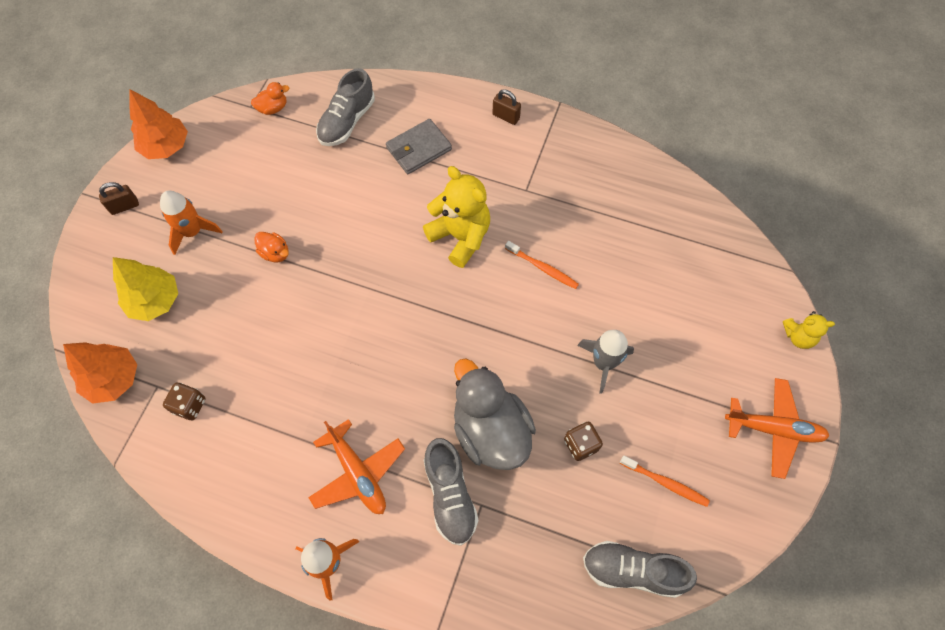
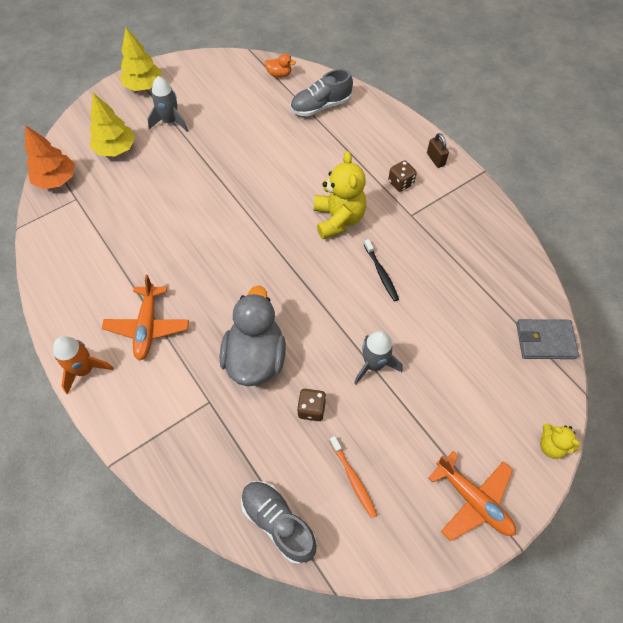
camera: 35 degrees right, 5 degrees down
(124, 206) = (144, 86): brown padlock -> yellow tree
(166, 146) = (196, 64): orange tree -> none
(189, 405) = (84, 221): brown dice -> brown dice (400, 183)
(193, 232) = (170, 121): orange rocket -> grey rocket
(275, 253) = (209, 161): orange duck -> none
(419, 149) = (355, 148): grey wallet -> grey wallet (545, 341)
(450, 495) = (194, 381): grey shoe -> none
(542, 268) = (381, 273): orange toothbrush -> black toothbrush

